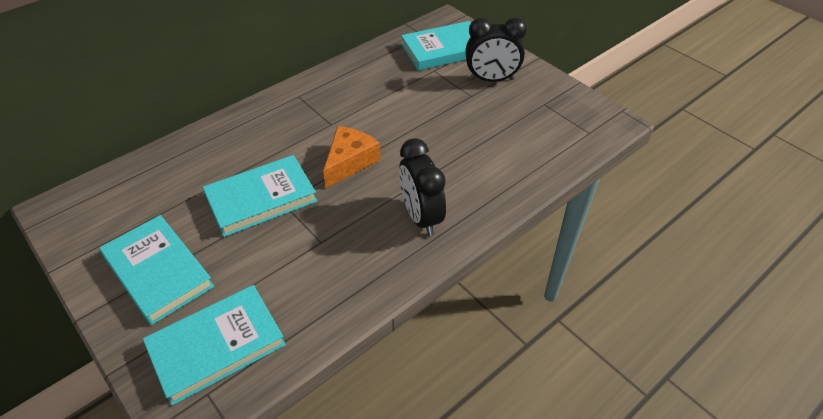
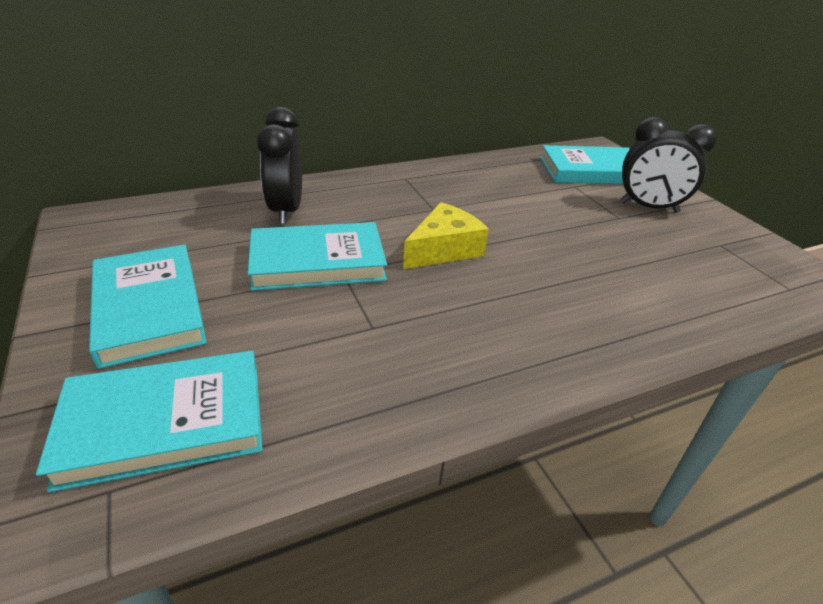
camera: 15 degrees right, 10 degrees down
(350, 162) = (444, 249): orange cheese -> yellow cheese
(421, 217) = (523, 331): black clock -> black clock (286, 210)

